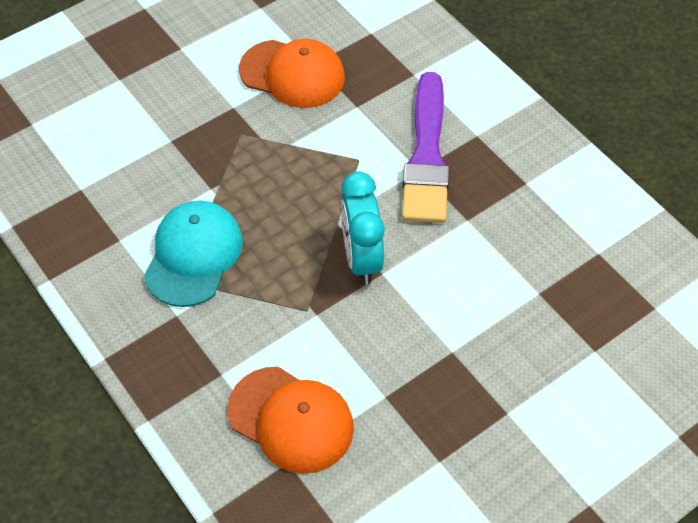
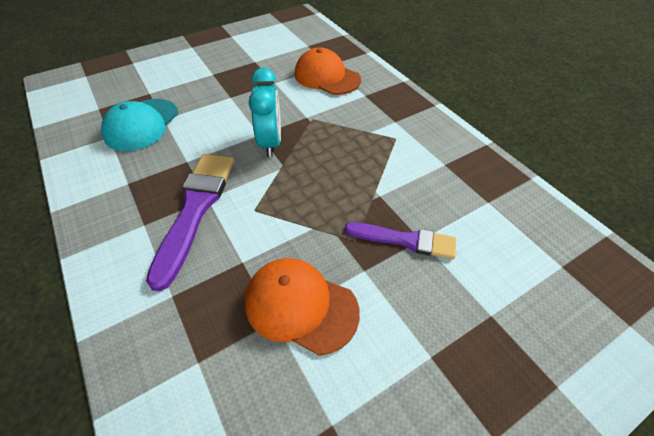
camera: 175 degrees left, 5 degrees down
(188, 138) = (405, 240): none -> purple brush
(193, 255) = (388, 151): turquoise cap -> turquoise cap (141, 125)

